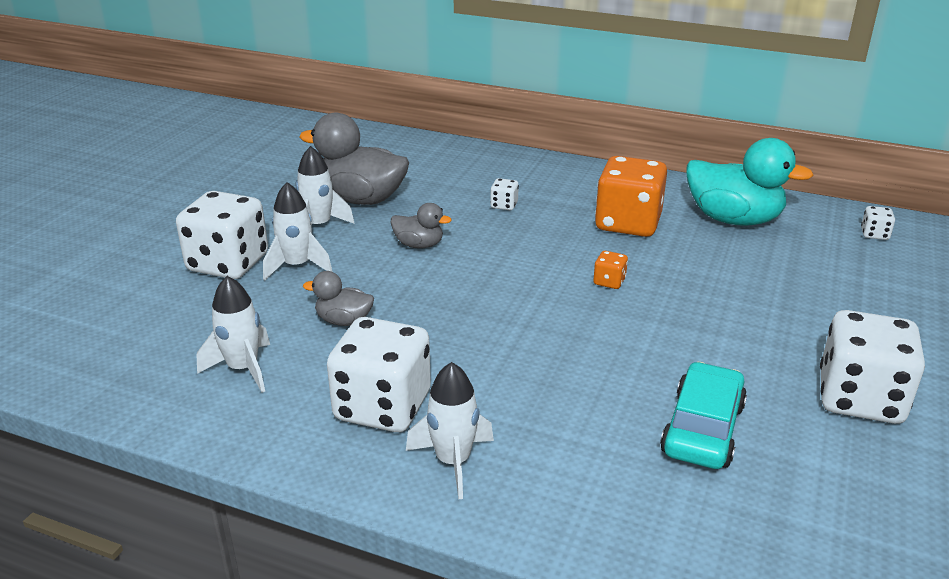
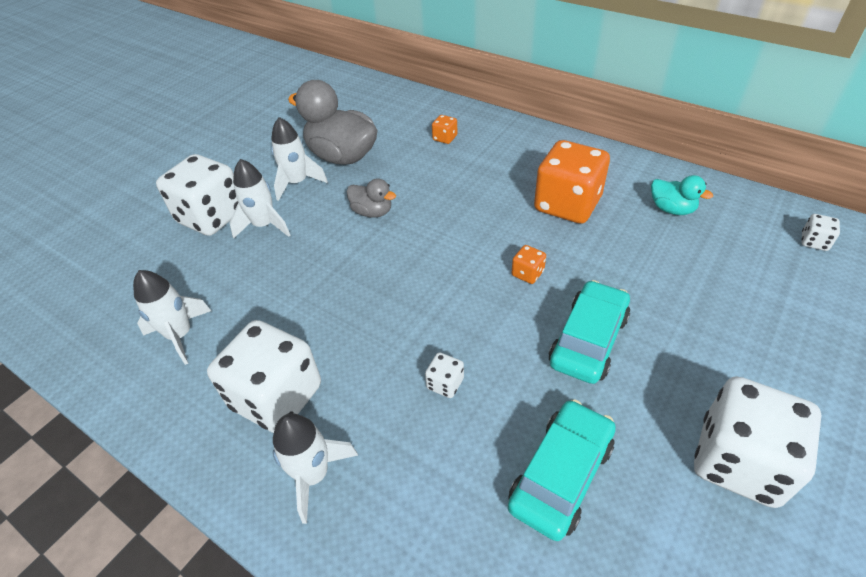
camera: 15 degrees right, 15 degrees up
(344, 321) = (280, 292): grey duck -> none
(473, 176) = (445, 138): none -> orange dice
(504, 205) = (461, 173): white dice -> white dice (445, 383)
(690, 327) = (588, 340): none -> turquoise car
(733, 219) = (671, 209): turquoise duck -> turquoise duck, size x0.51

